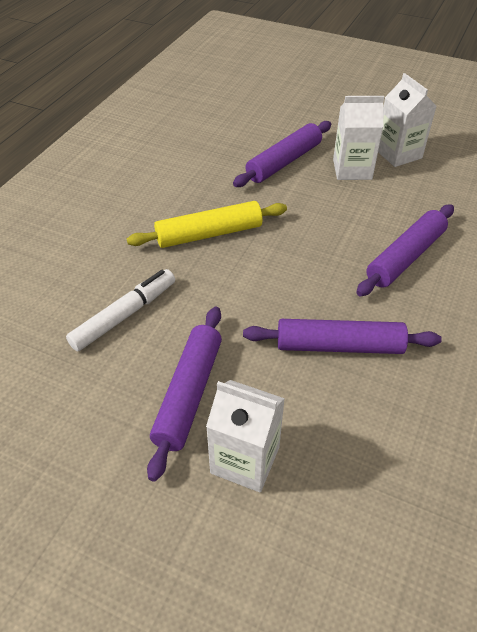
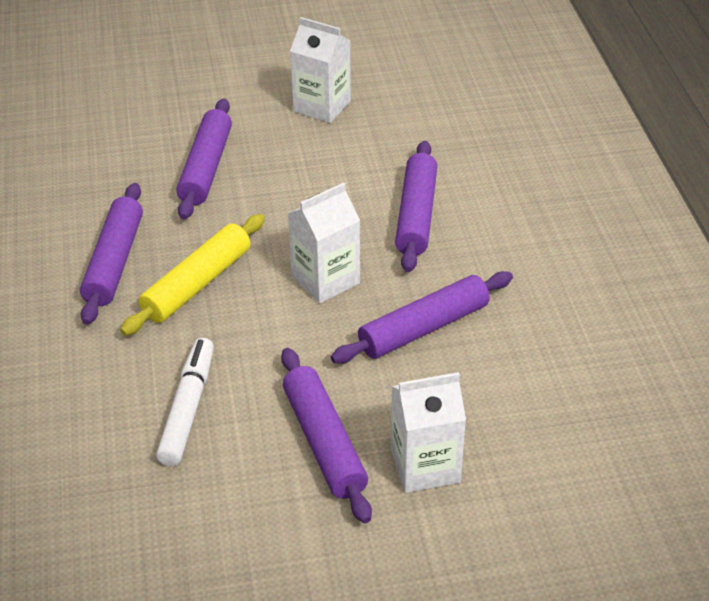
camera: 35 degrees left, 5 degrees down
(173, 196) = (114, 262): none -> purple rolling pin
(352, 169) = (288, 145): white carton -> white carton (325, 280)

